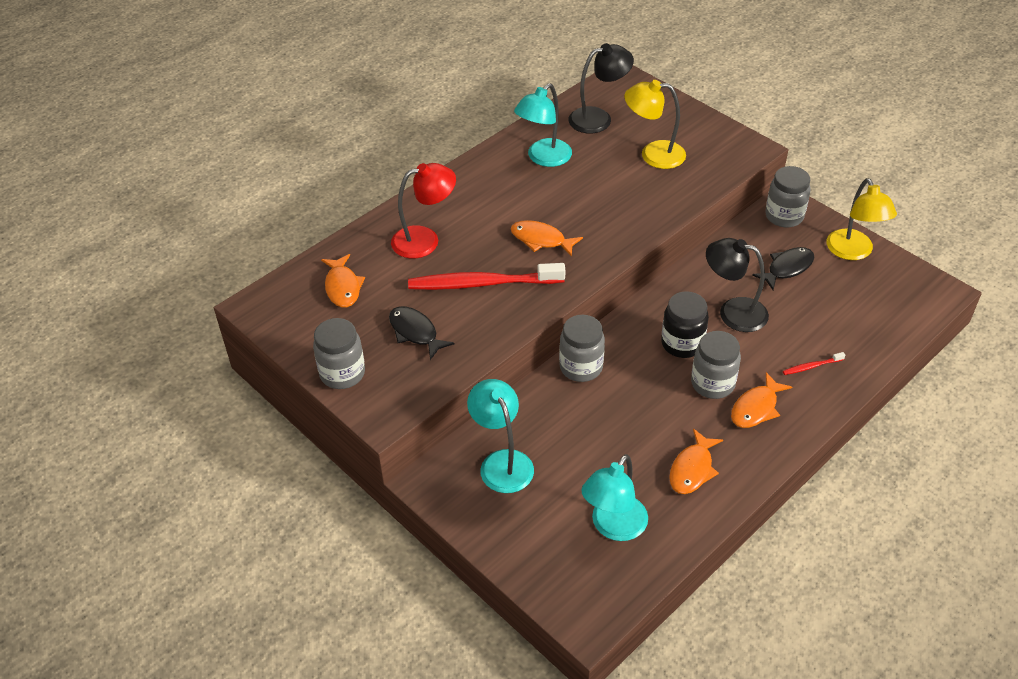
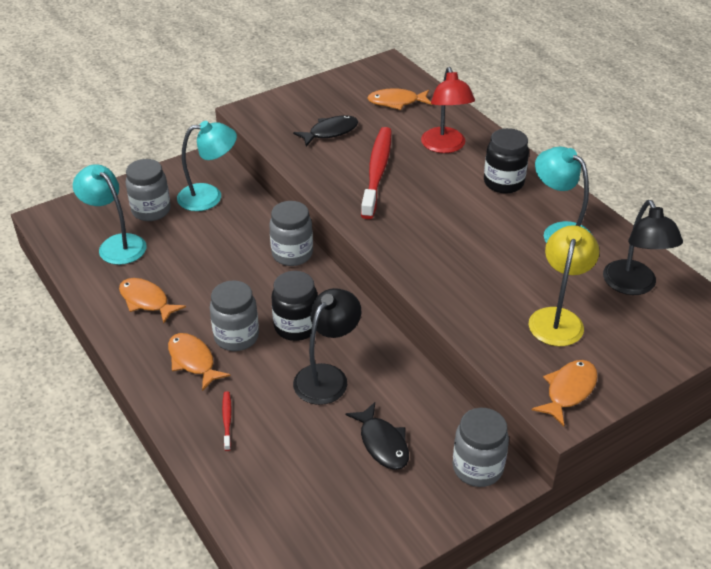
camera: 100 degrees right, 5 degrees down
(342, 373) = (300, 97): grey jar -> grey jar (151, 210)
(478, 195) = (503, 183): none -> black jar
(541, 240) = (427, 213): orange fish -> orange fish (568, 391)
(853, 252) = (395, 521): yellow lamp -> none

